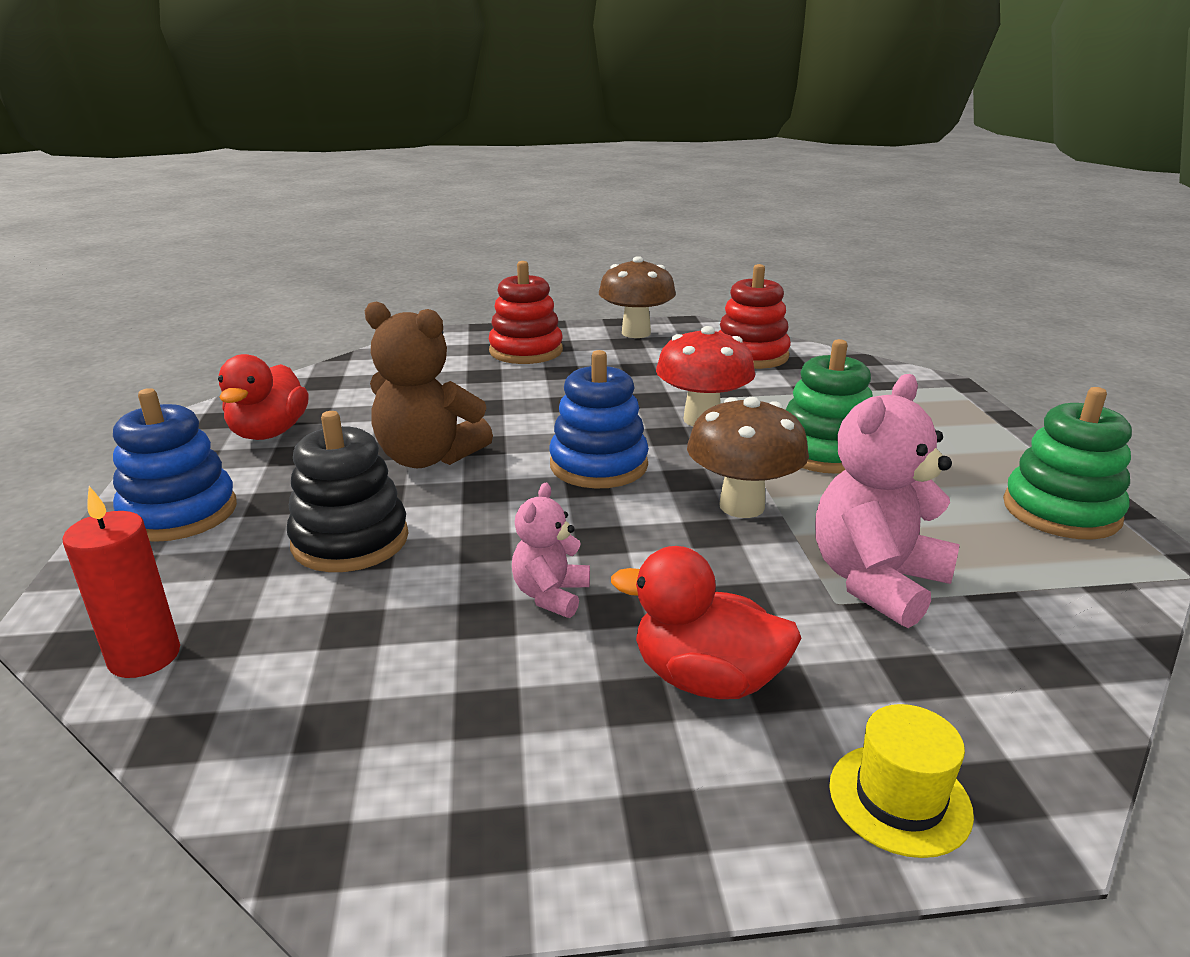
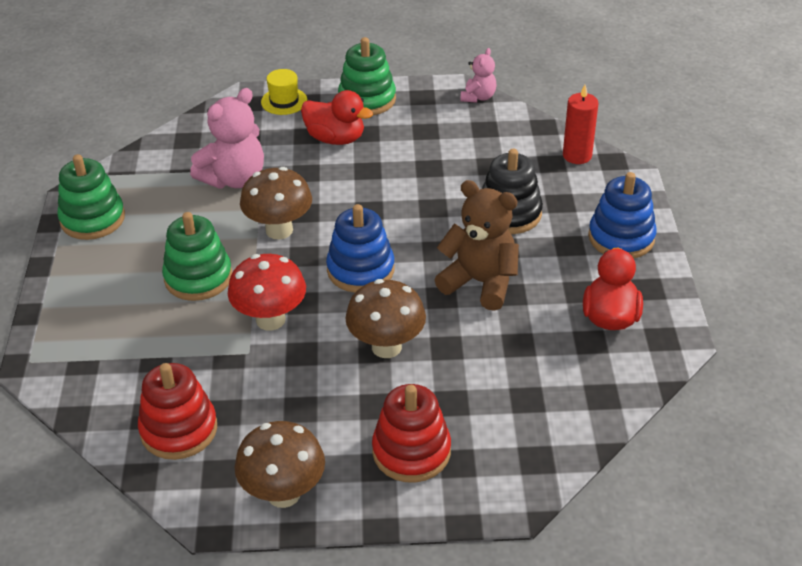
camera: 175 degrees left, 15 degrees up
(551, 595) = (398, 177): pink teddy bear -> pink teddy bear (478, 97)
(555, 404) = (386, 347): none -> brown mushroom
(656, 817) = (367, 99): none -> green stacking toy

